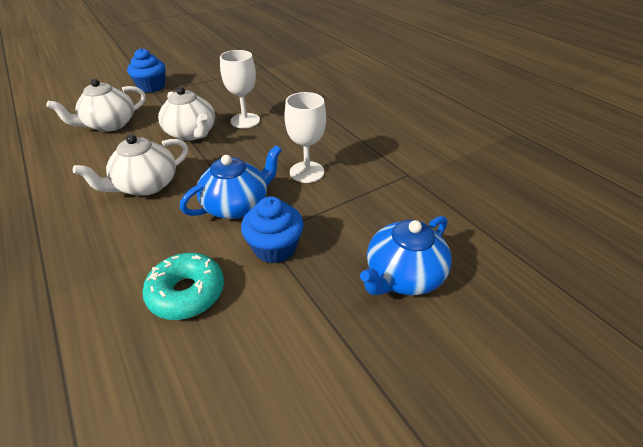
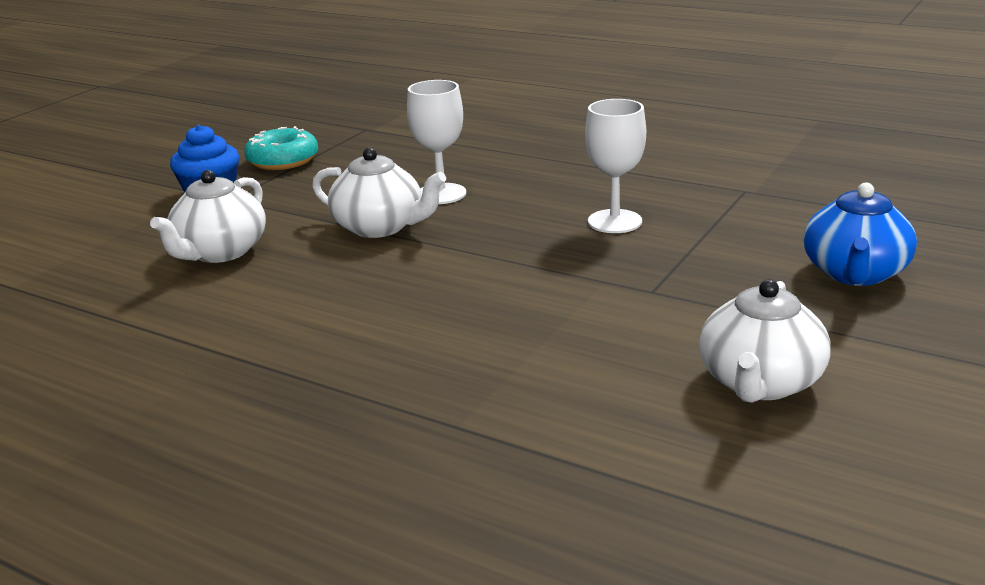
camera: 25 degrees left, 15 degrees down
(146, 185) = (406, 295): white teapot -> white teapot (760, 383)
(187, 293) = (633, 363): turquoise donut -> turquoise donut (283, 160)
(237, 205) = (571, 276): blue teapot -> none
(275, 247) = (680, 296): blue cupcake -> none

